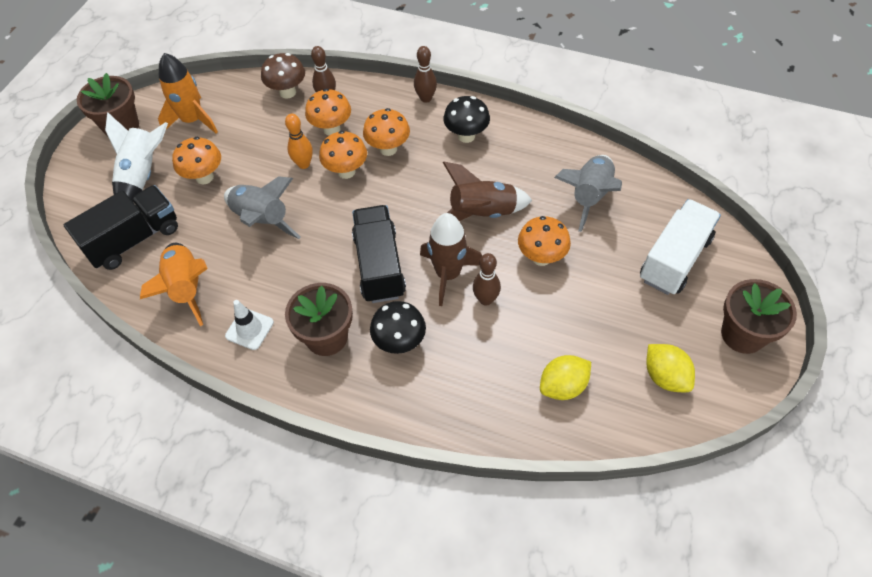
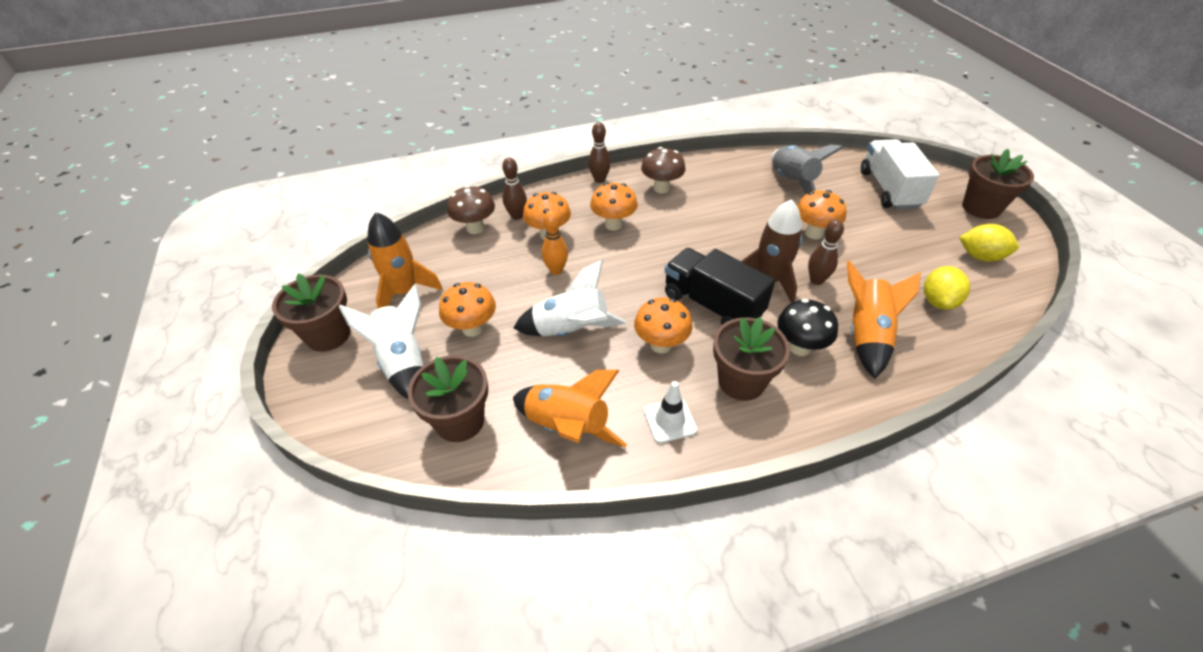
camera: 40 degrees left, 10 degrees down
(134, 239) = (460, 421): black truck -> brown flower pot
(262, 220) = (571, 330): grey rocket -> white rocket
(346, 171) = (599, 256): orange mushroom -> orange mushroom (661, 345)
(463, 369) = (866, 335): none -> orange rocket
(466, 136) = (661, 188): black mushroom -> brown mushroom
(482, 213) = (738, 228): brown rocket -> none

